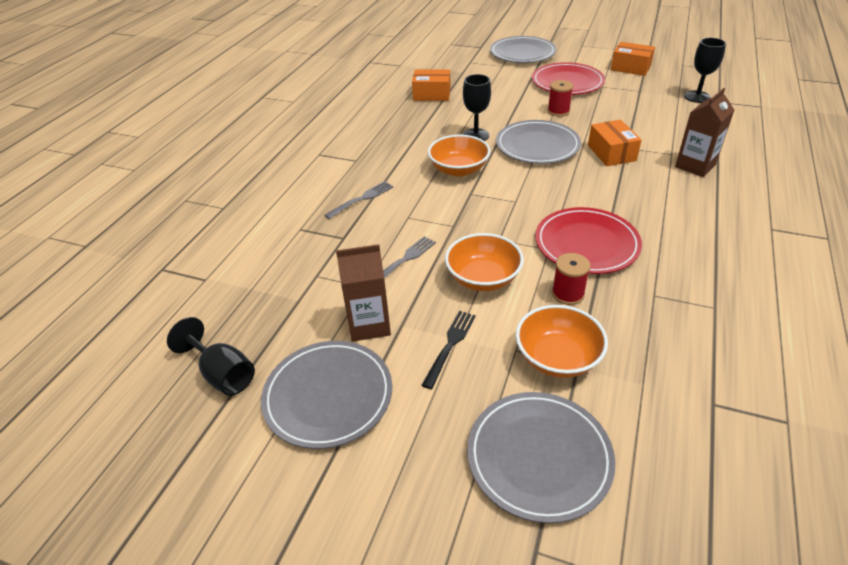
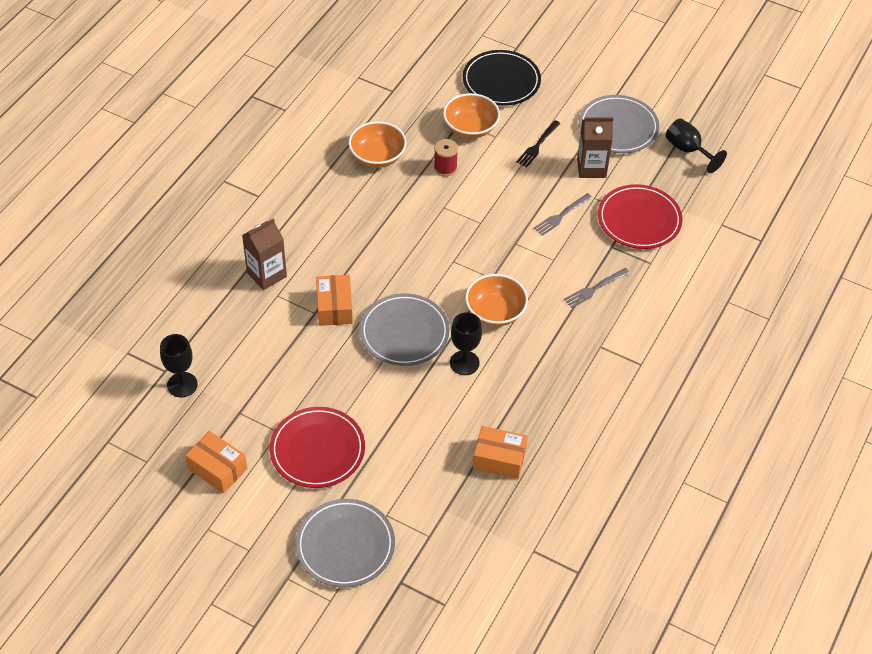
camera: 175 degrees left, 10 degrees up
(483, 278) = (503, 190): orange bowl -> orange bowl (377, 156)
(539, 457) = (501, 81): grey plate -> black plate
(558, 111) = (356, 389): red spool -> none
(586, 244) = (412, 206): red plate -> red plate (639, 220)

